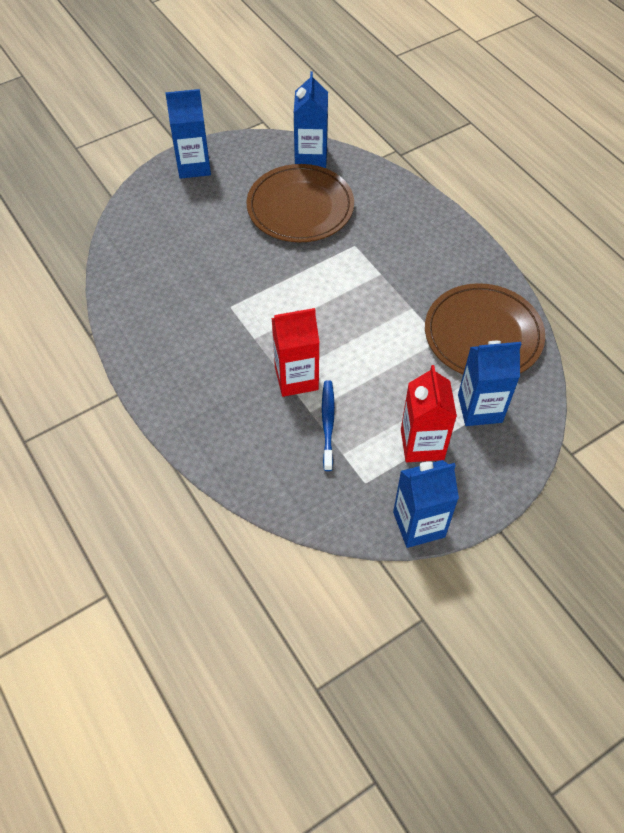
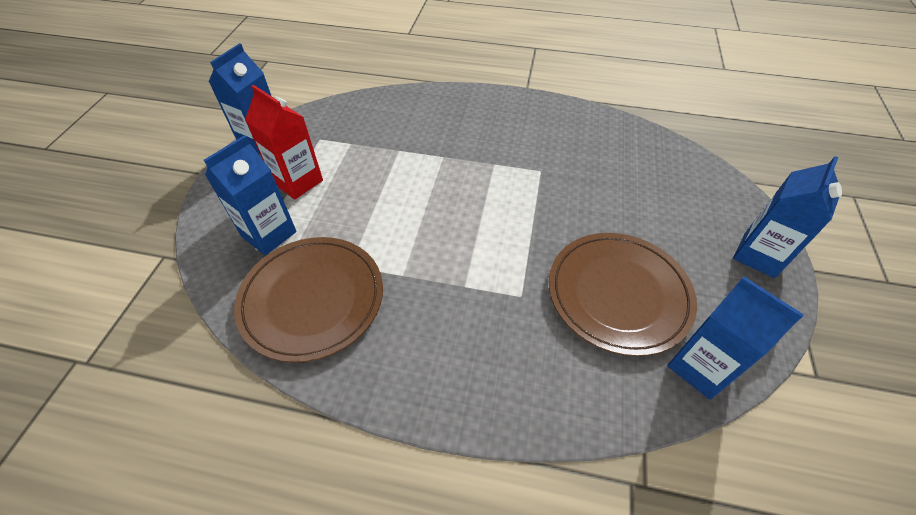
camera: 135 degrees right, 5 degrees down
(296, 378) = (432, 161): red carton -> none
(328, 423) = (379, 151): blue toothbrush -> none

